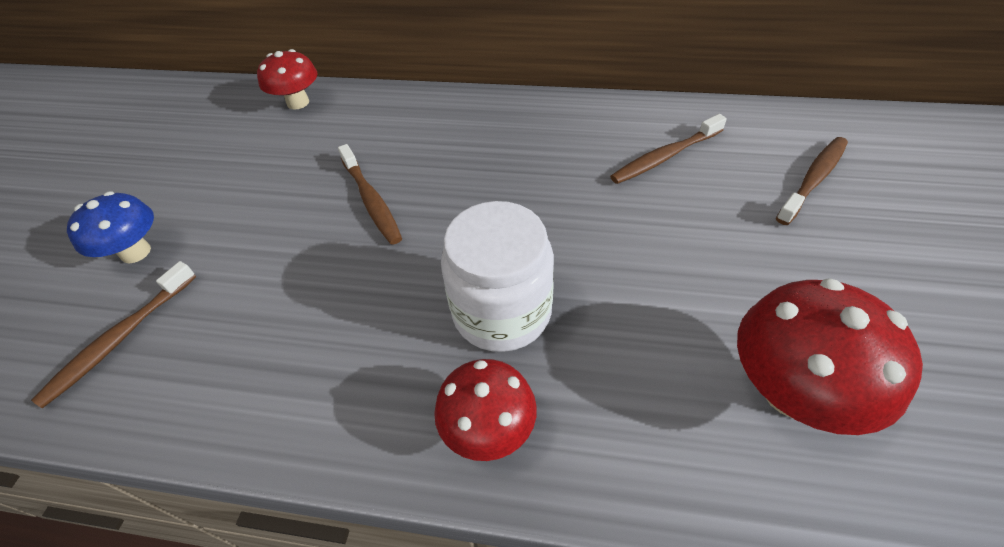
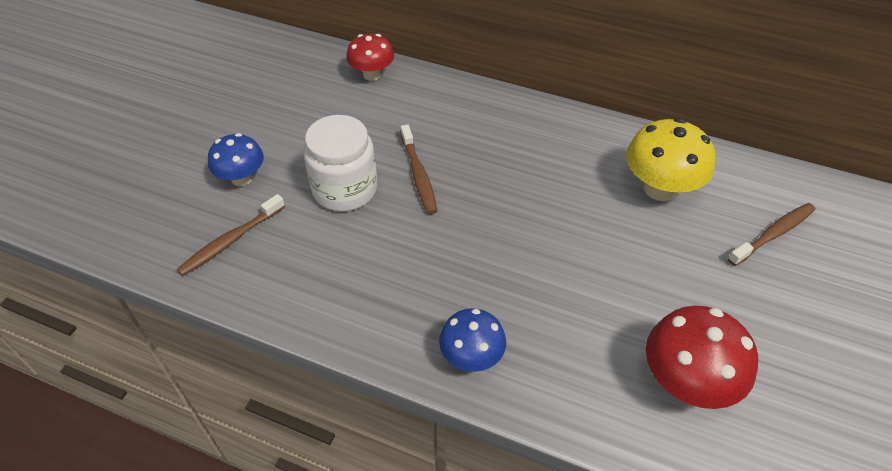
camera: 10 degrees right, 0 degrees up
(488, 429) = (471, 357): red mushroom -> blue mushroom
(502, 312) = (498, 282): white jar -> white jar (345, 189)
(665, 157) = (660, 188): brown toothbrush -> yellow mushroom

